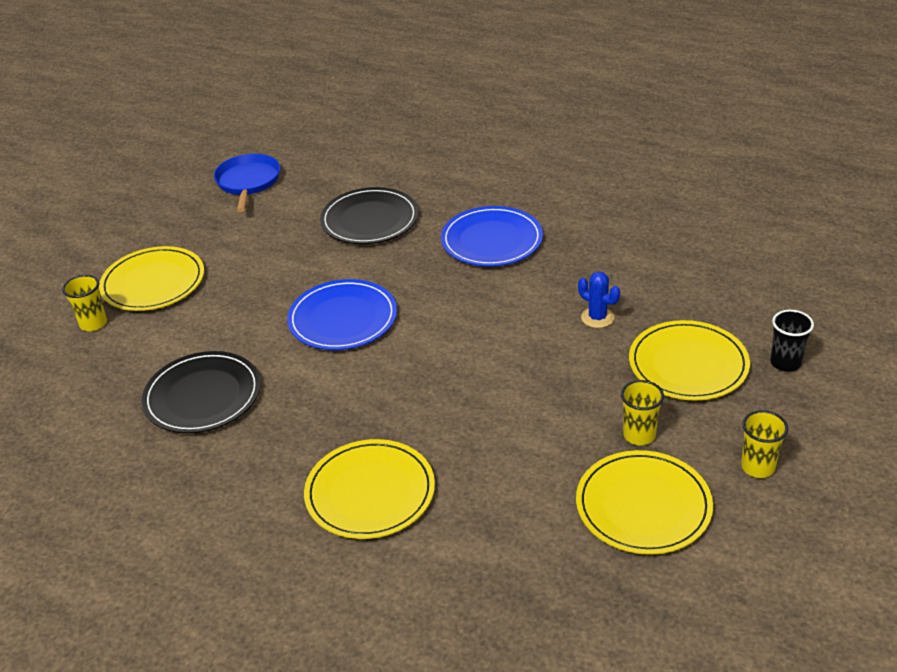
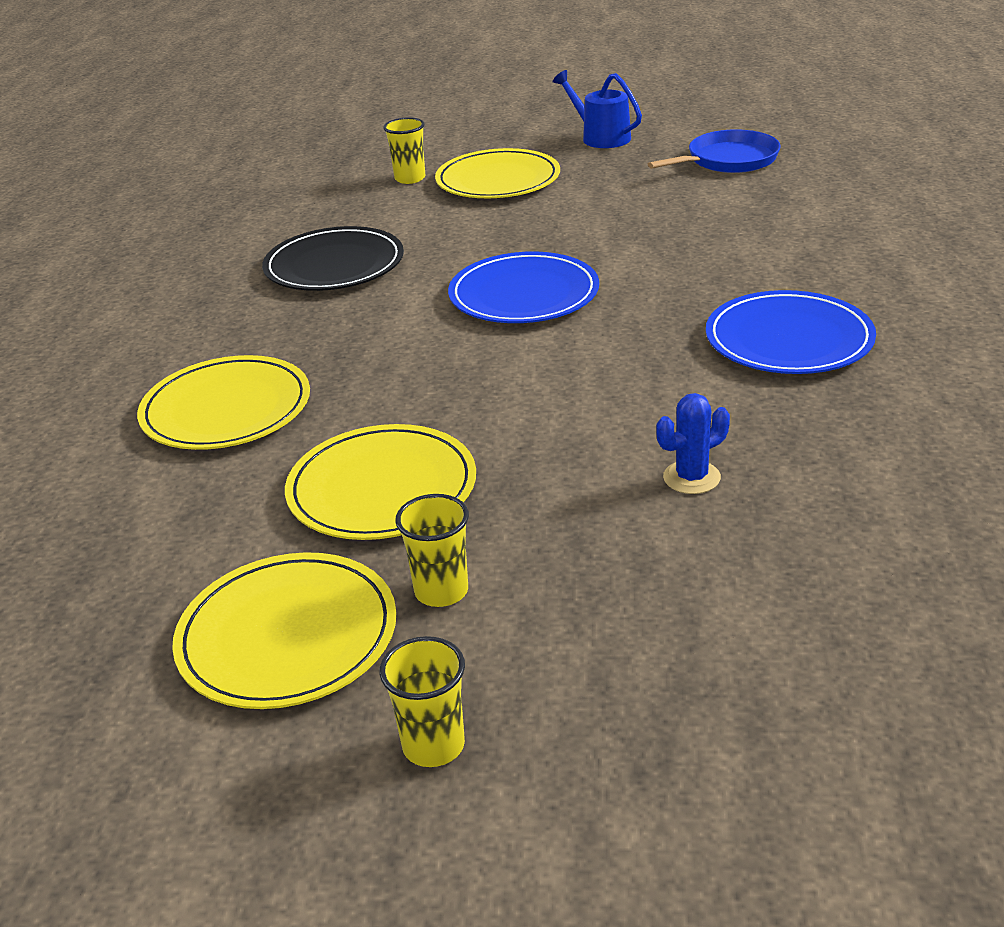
camera: 65 degrees right, 5 degrees down
(142, 218) = (601, 137): none -> blue watering can
(370, 220) = (737, 247): black plate -> none
(597, 318) = (691, 477): blue cactus -> blue cactus turned 45 degrees clockwise
(688, 364) = (648, 599): yellow plate -> yellow plate (382, 488)
(785, 363) = (743, 719): black cup -> none

